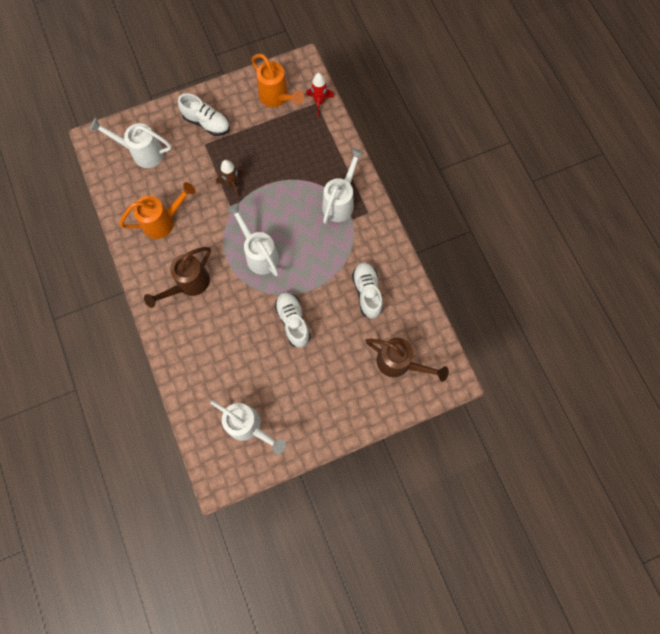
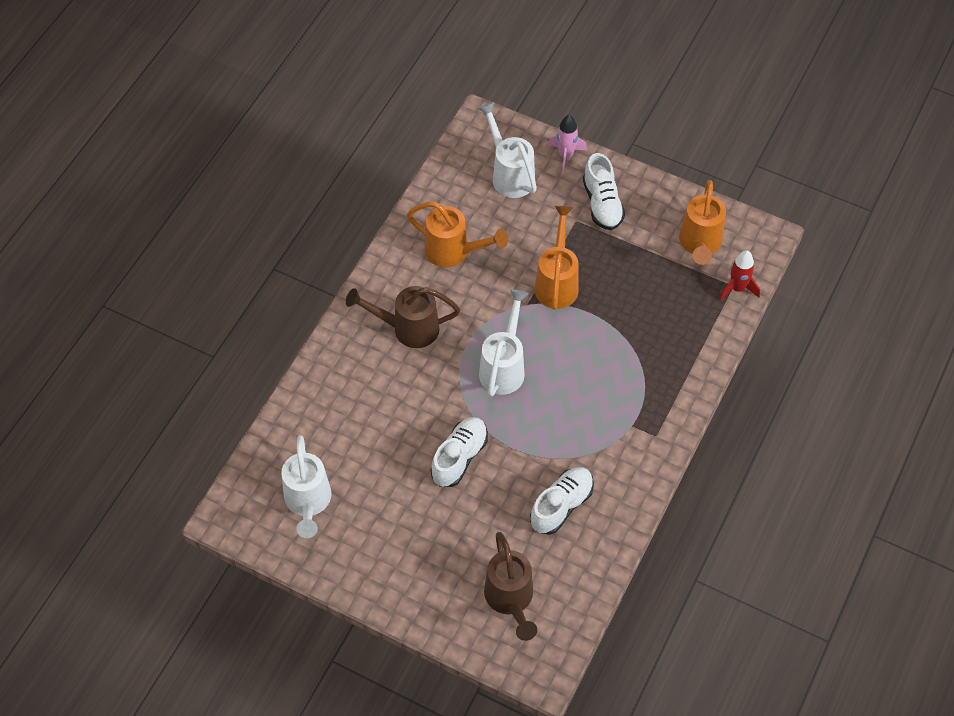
camera: 50 degrees right, 15 degrees down
(159, 115) = (566, 155): none -> pink rocket
(233, 184) = (557, 282): brown rocket -> orange watering can
(340, 202) = (641, 399): white watering can -> none

